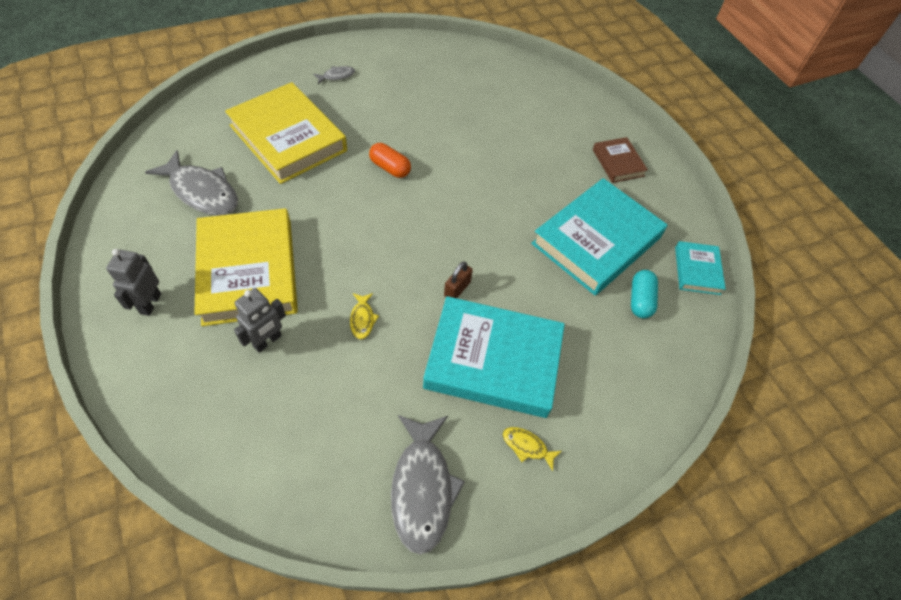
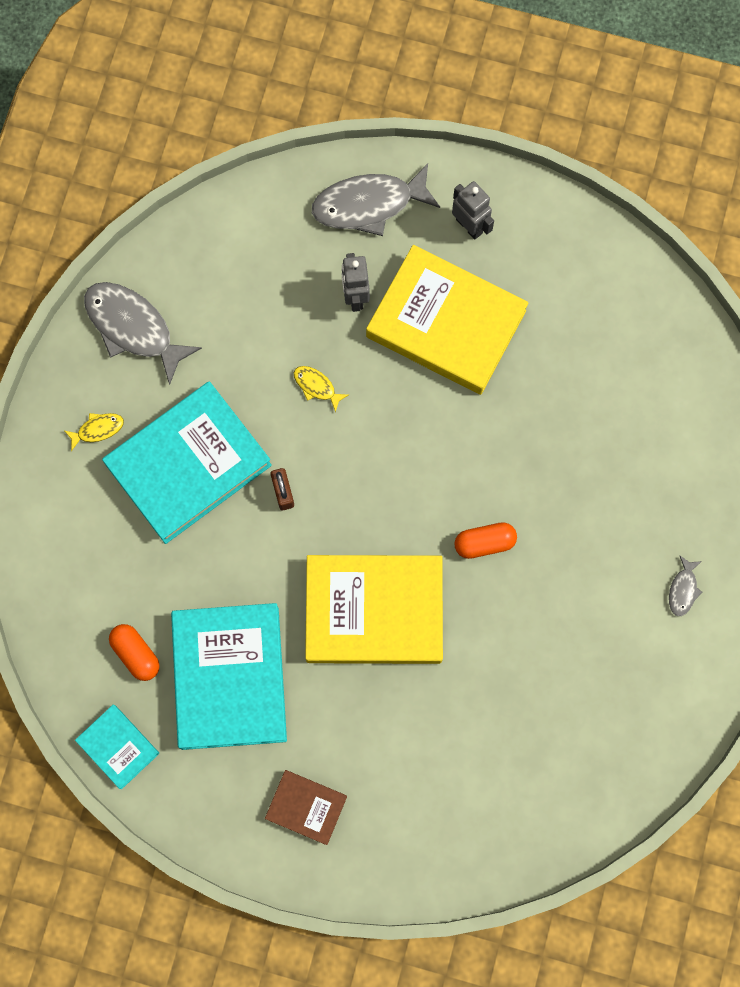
camera: 135 degrees right, 20 degrees up
(202, 192) = (583, 337): grey fish -> grey fish (369, 204)
(288, 138) = (607, 466): yellow book -> yellow book (374, 611)
(640, 300) = (136, 654): turquoise capsule -> orange capsule

